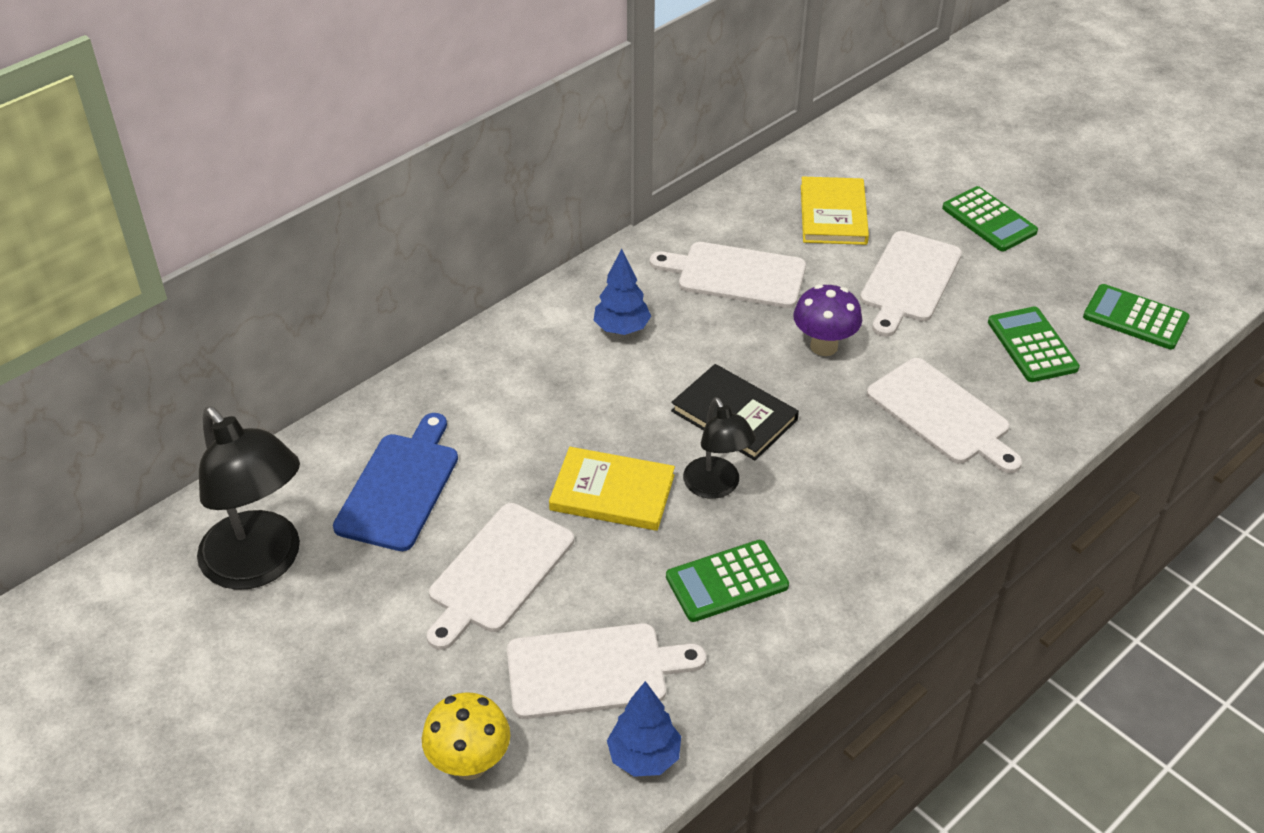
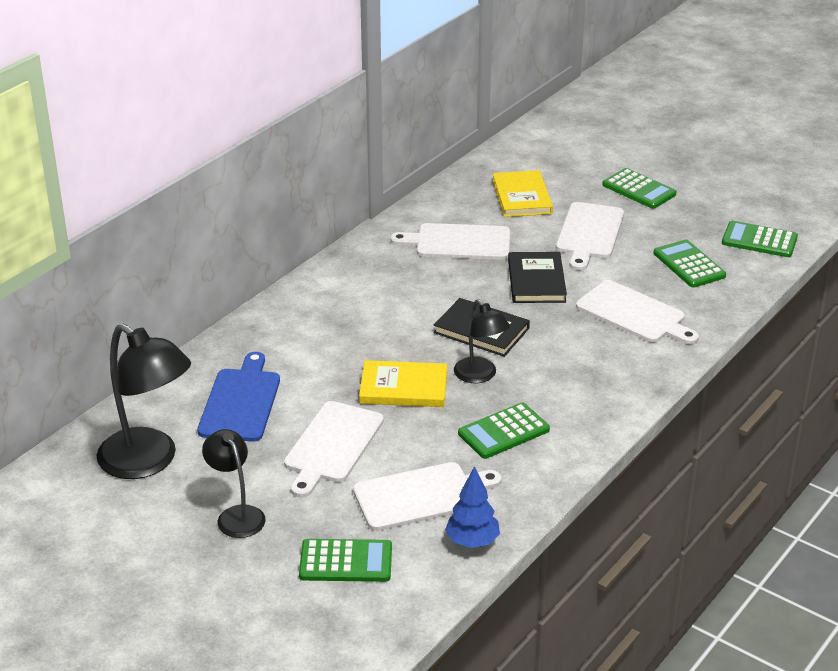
camera: 10 degrees left, 10 degrees down
(348, 666) = (236, 515): none -> black lamp
(470, 764) = (346, 561): yellow mushroom -> green calculator
(622, 329) = (381, 285): blue tree -> none
(824, 346) = (536, 281): purple mushroom -> black book

